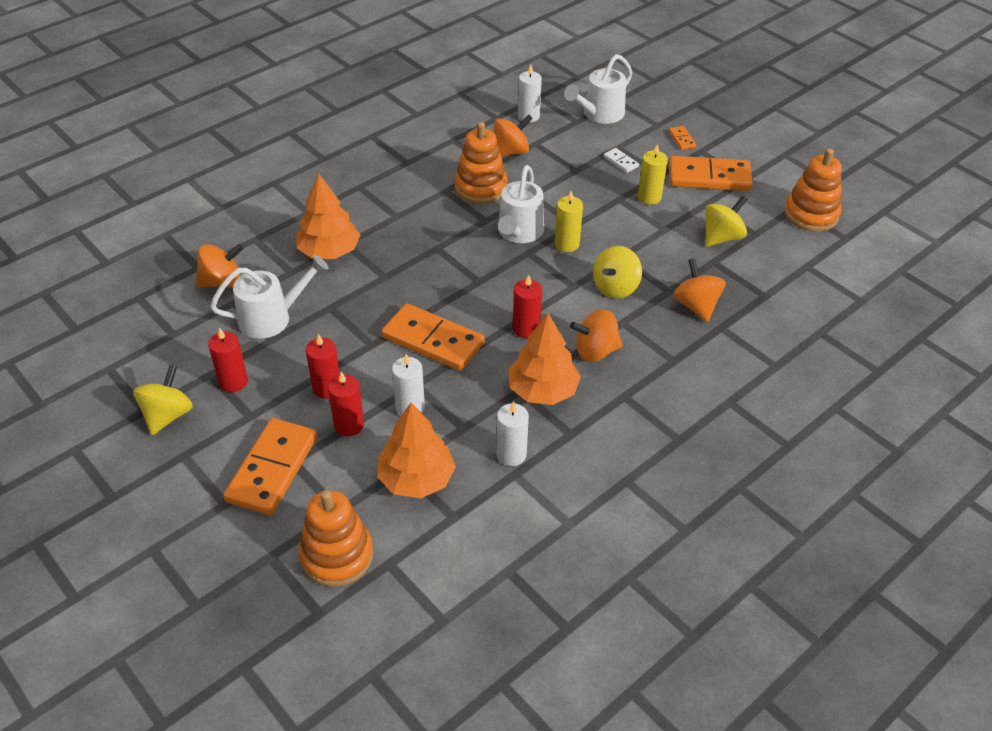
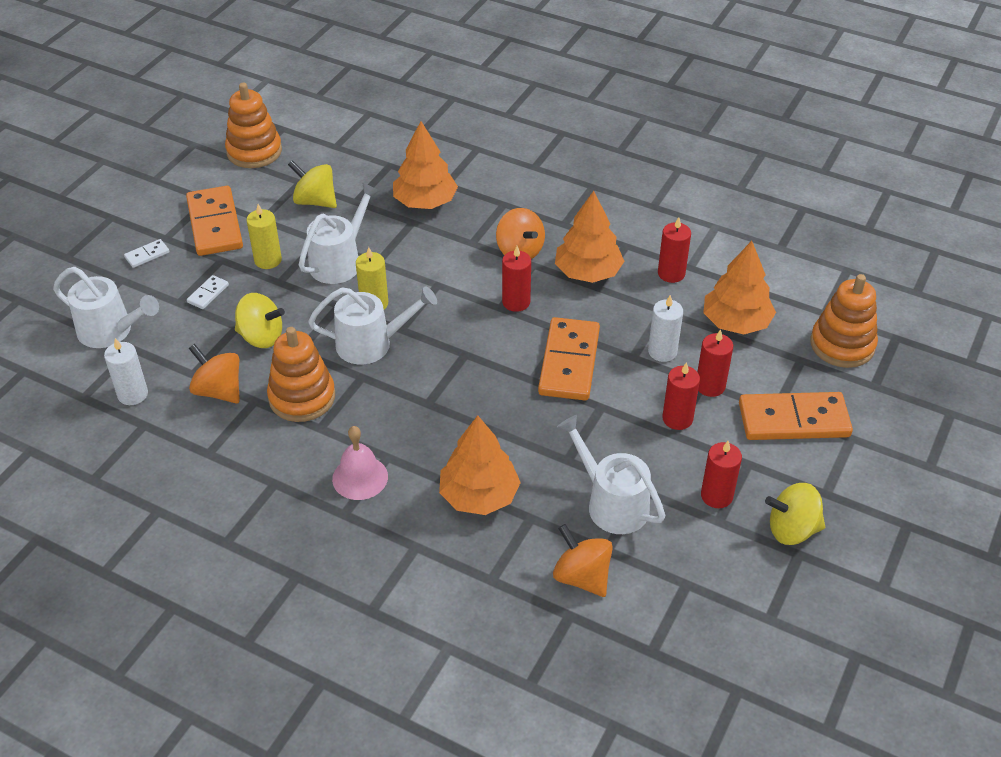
camera: 110 degrees left, 0 degrees up
(385, 199) = (360, 477): none -> pink bell
(511, 454) = (671, 273): white candle -> red candle
(615, 287) = (425, 256): yellow spinning top -> yellow spinning top (261, 337)
(630, 235) = (339, 261): none -> white watering can
(682, 139) = (147, 255): orange domino -> white domino
(696, 306) = (425, 202): orange spinning top -> orange tree

